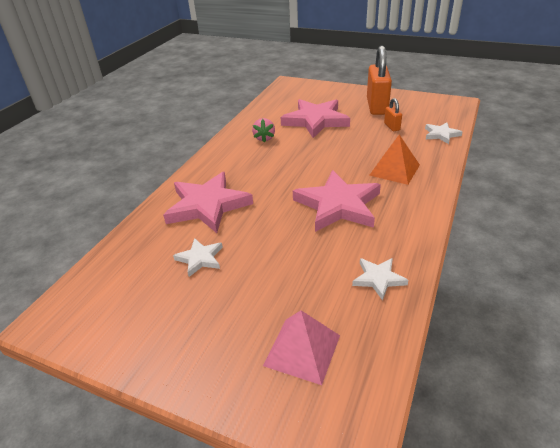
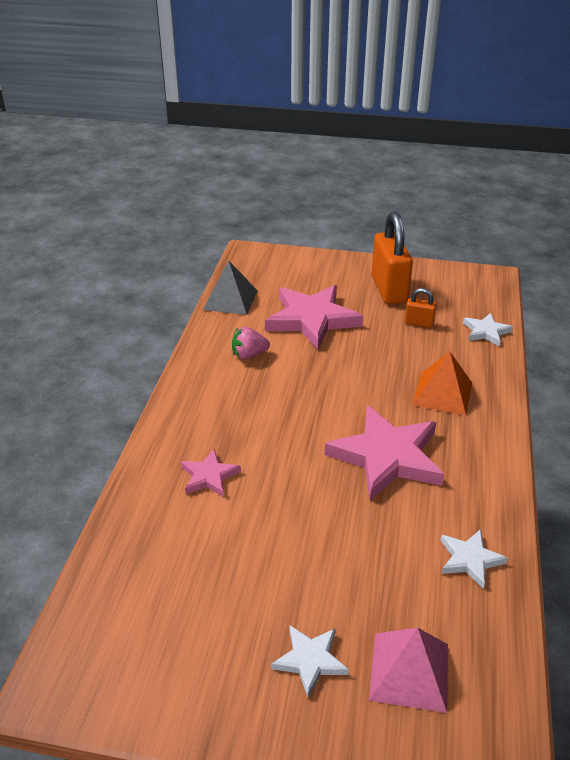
camera: 15 degrees left, 0 degrees up
(200, 258) = (231, 561): white star -> white star (310, 660)
(207, 205) = (209, 476): pink star -> pink star, size x0.50
(264, 138) = (249, 355): pink strawberry -> pink strawberry turned 90 degrees clockwise
(265, 107) = (230, 300): none -> grey pyramid
(392, 127) = (419, 323): orange padlock -> orange padlock turned 45 degrees counterclockwise

